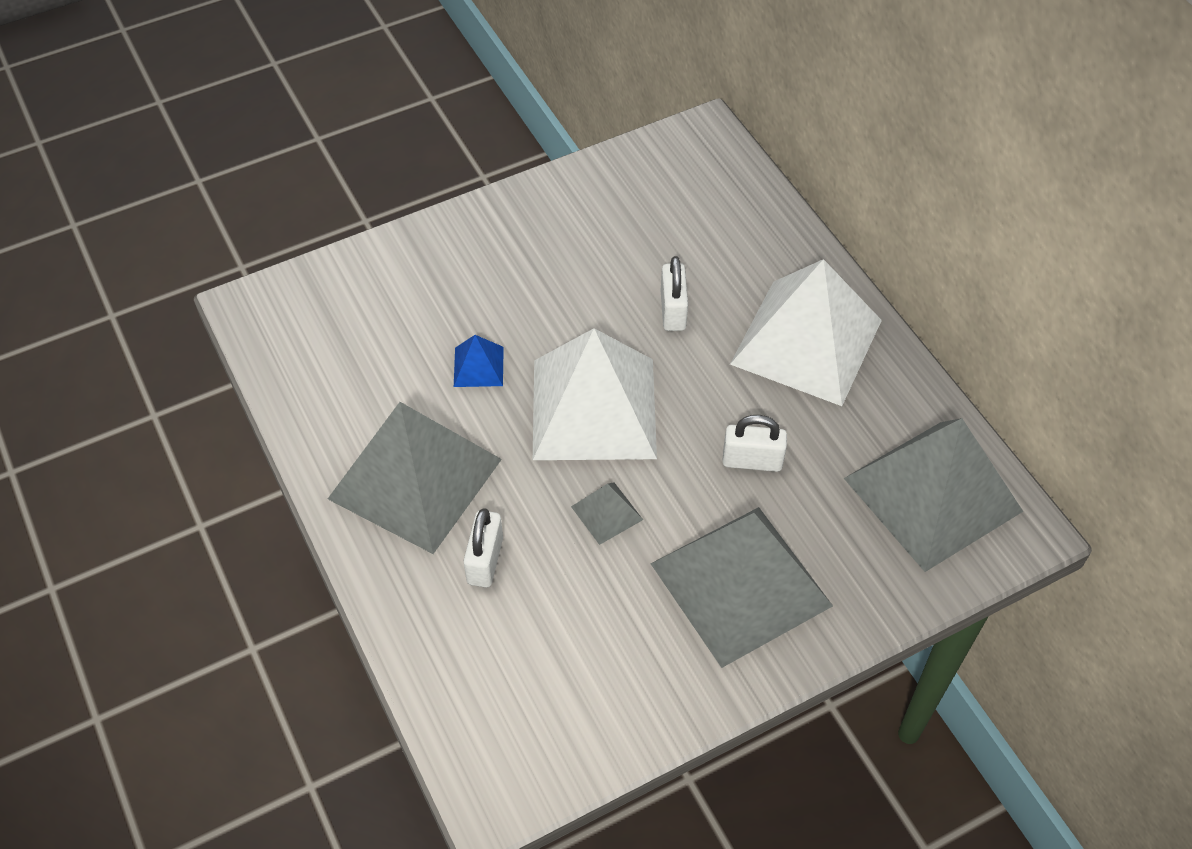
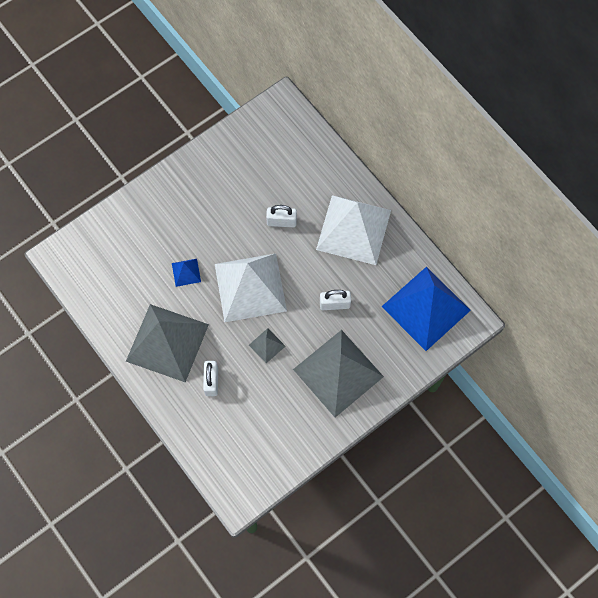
camera: 10 degrees left, 15 degrees up
(673, 311) = (281, 222): white padlock -> white padlock turned 75 degrees counterclockwise
(932, 494) = (425, 308): grey pyramid -> blue pyramid

